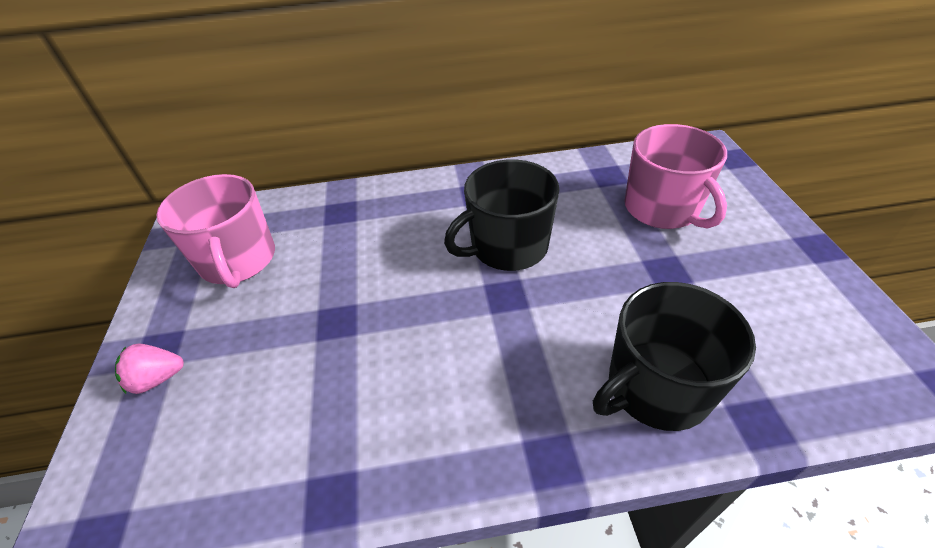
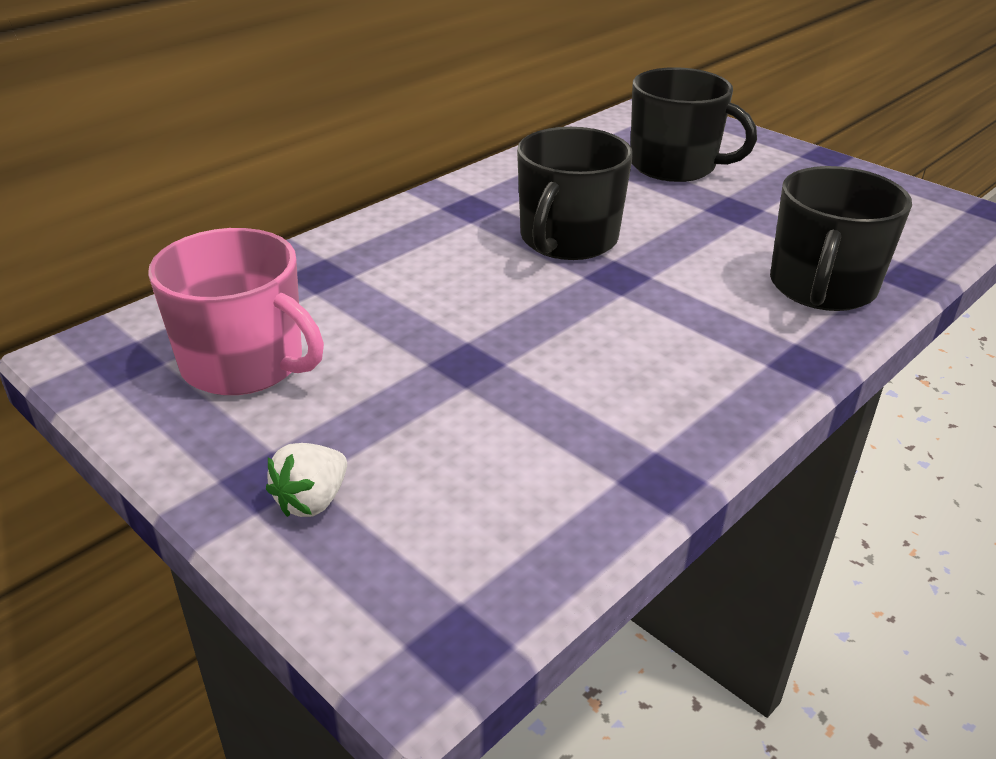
camera: 40 degrees left, 10 degrees down
(157, 379) = (312, 501): pink strawberry -> white strawberry
(662, 209) = (675, 166): pink mug -> black mug

